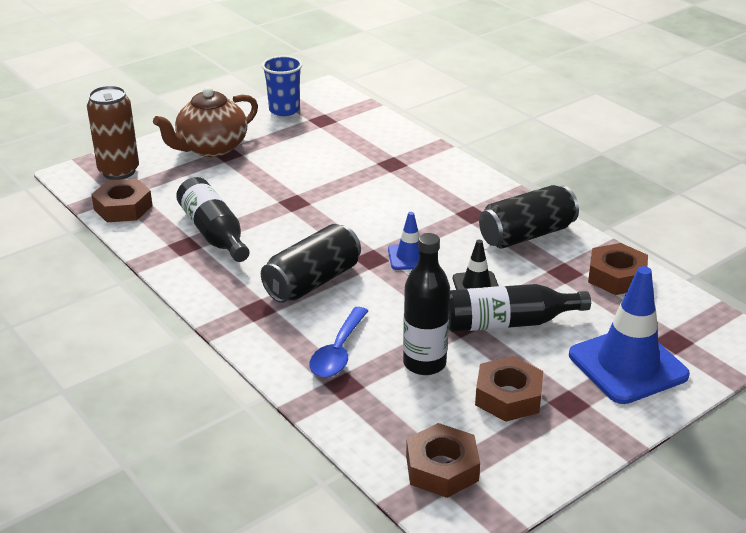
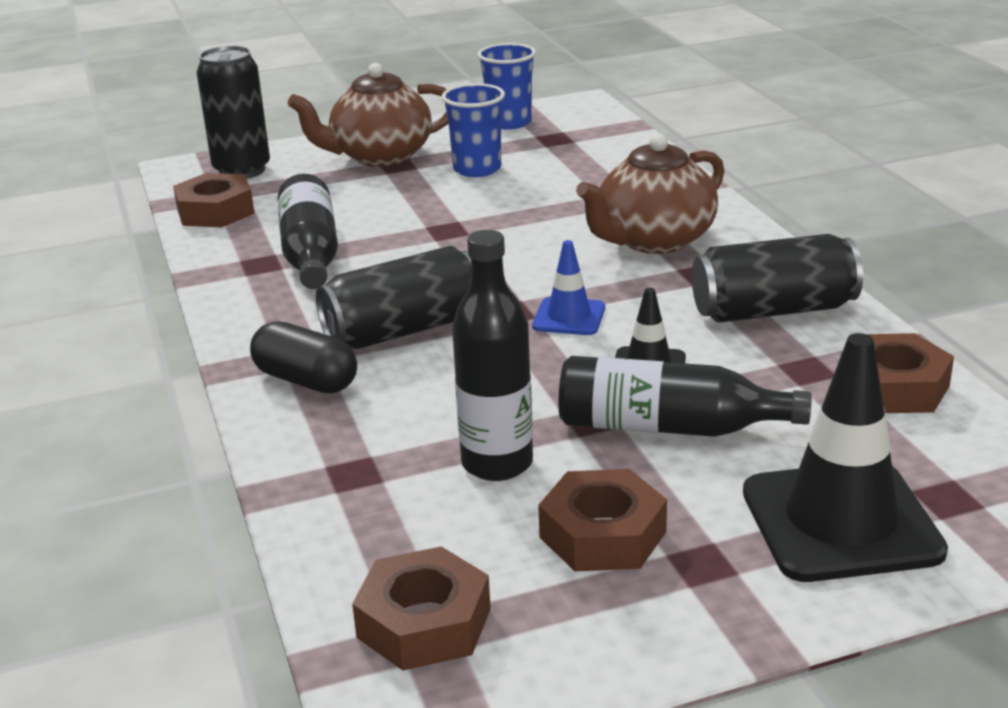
camera: 20 degrees right, 5 degrees down
(119, 171) = (242, 170): brown can -> black can
(273, 327) = (306, 380): none -> black capsule
(285, 151) = (477, 169): none -> blue cup
(338, 352) = (376, 427): blue spoon -> none
(430, 194) = (654, 240): none -> brown teapot
(627, 365) = (840, 522): blue traffic cone -> black traffic cone

